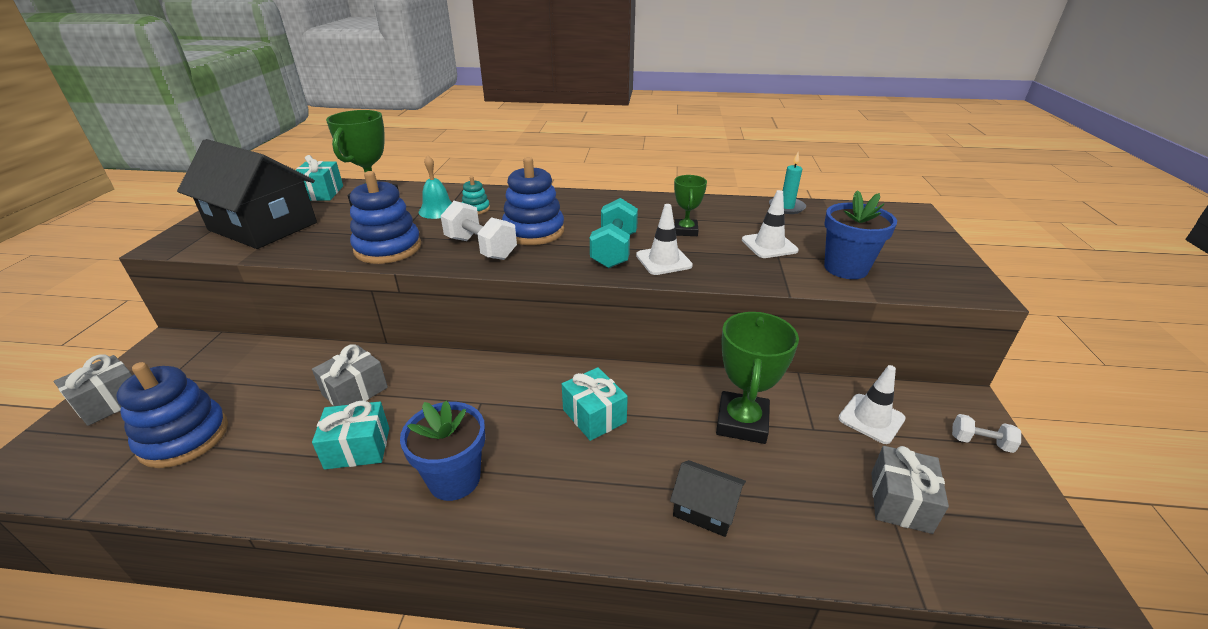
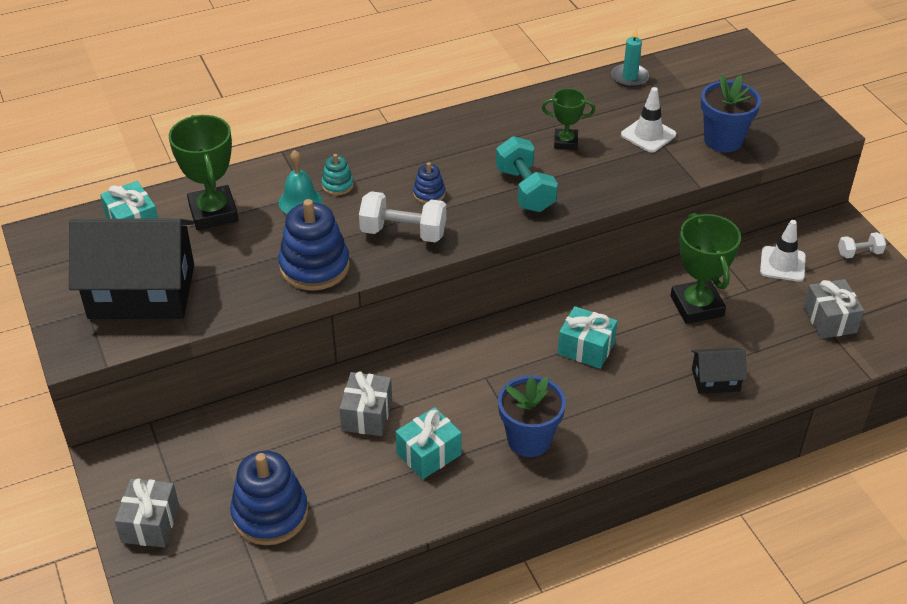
camera: 30 degrees left, 10 degrees up
(533, 231) = (429, 194): blue stacking toy -> blue stacking toy, size x0.49
(663, 260) = (576, 186): white traffic cone -> none
(686, 231) = (565, 142): green trophy -> green trophy turned 60 degrees counterclockwise

